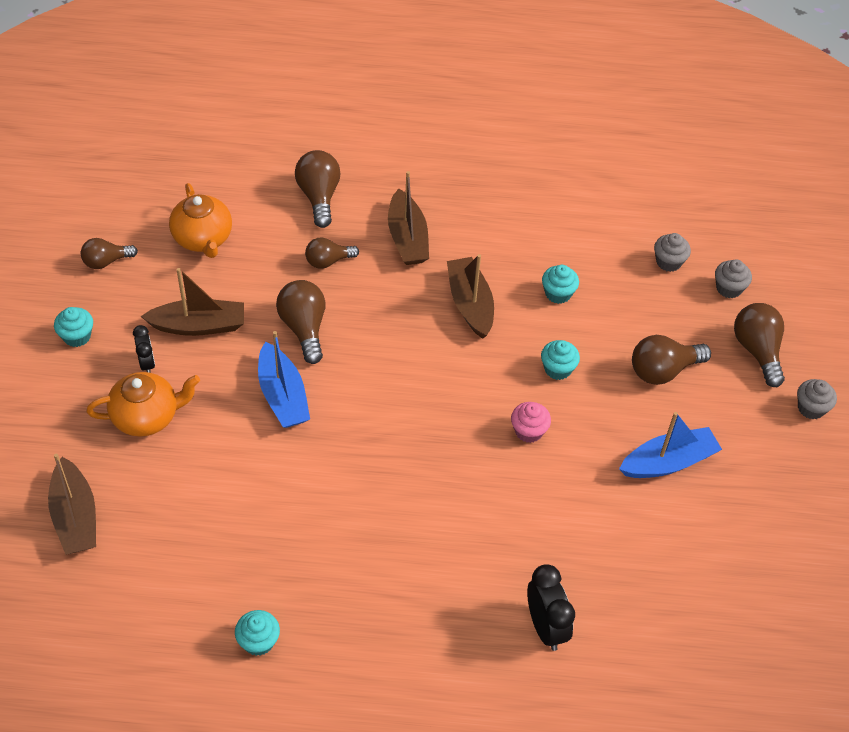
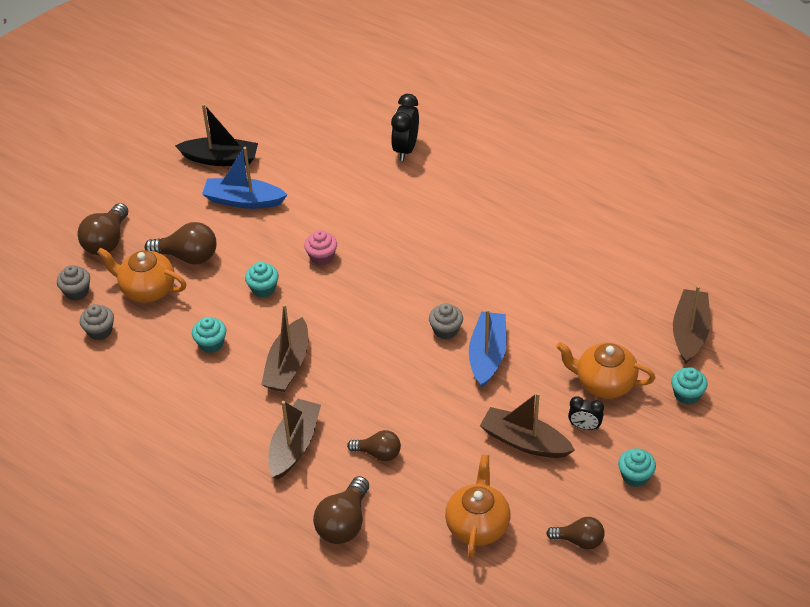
camera: 145 degrees left, 5 degrees down
(147, 363) = (584, 426): black clock -> black clock turned 90 degrees counterclockwise
(258, 641) = (594, 210): turquoise cupcake -> turquoise cupcake (687, 394)
(304, 328) = (437, 402): brown light bulb -> none
(667, 319) = (147, 289): none -> orange teapot
(743, 505) = (221, 159): none -> black boat
(811, 408) = (112, 192): grey cupcake -> grey cupcake (446, 330)

